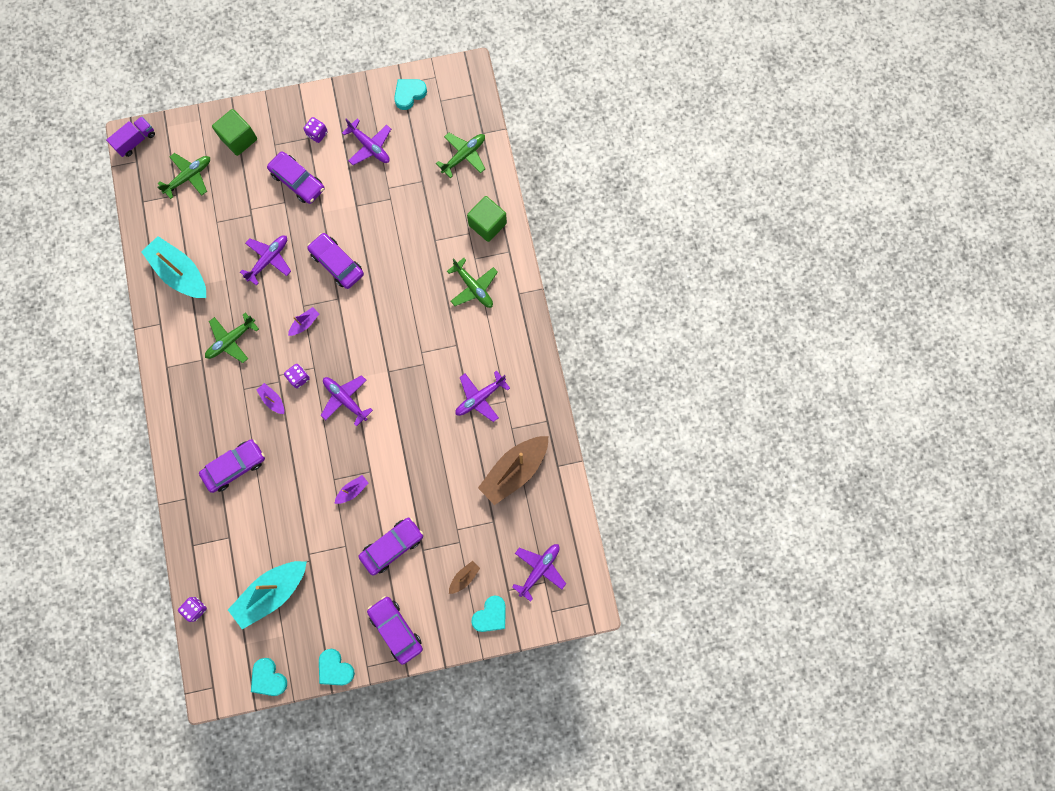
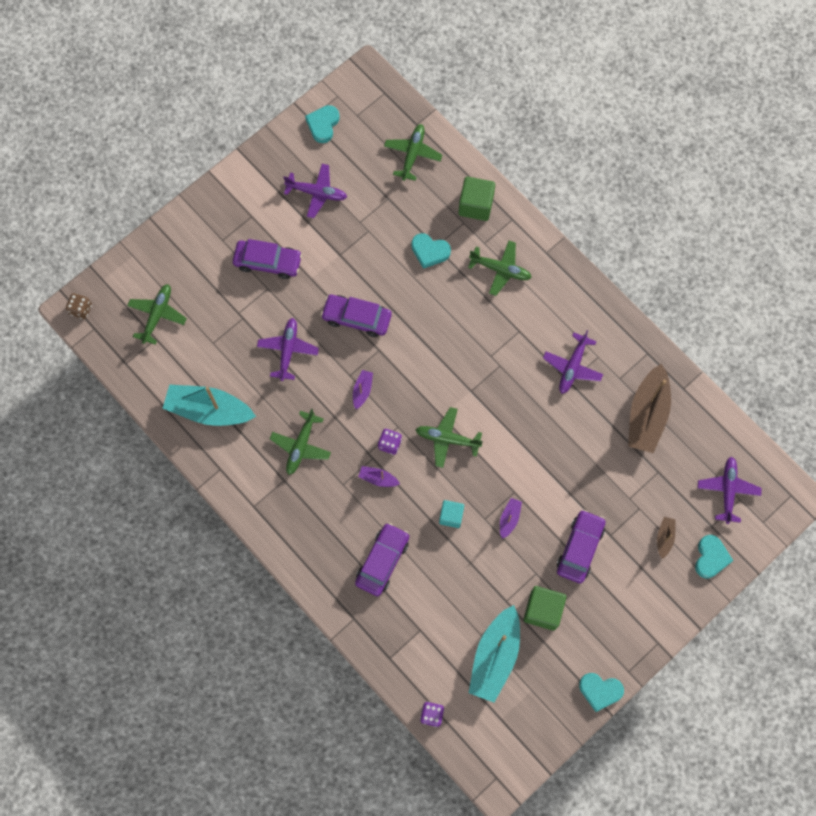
camera: 30 degrees left, 5 degrees down
(136, 141) = (81, 309): purple truck -> brown dice
(239, 139) = (183, 253): green cube -> green cube (543, 610)
(268, 678) = (543, 737): turquoise heart -> turquoise heart (429, 251)
(309, 462) = (451, 516): none -> turquoise cube
(317, 134) = (258, 208): purple dice -> none
(345, 399) = (447, 439): purple plane -> green plane
(396, 629) = (633, 622): purple car -> none

